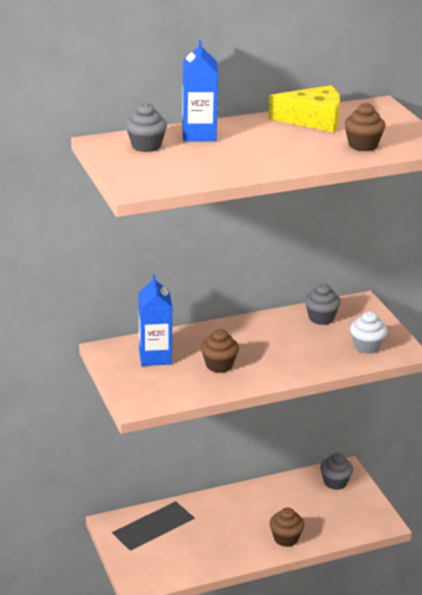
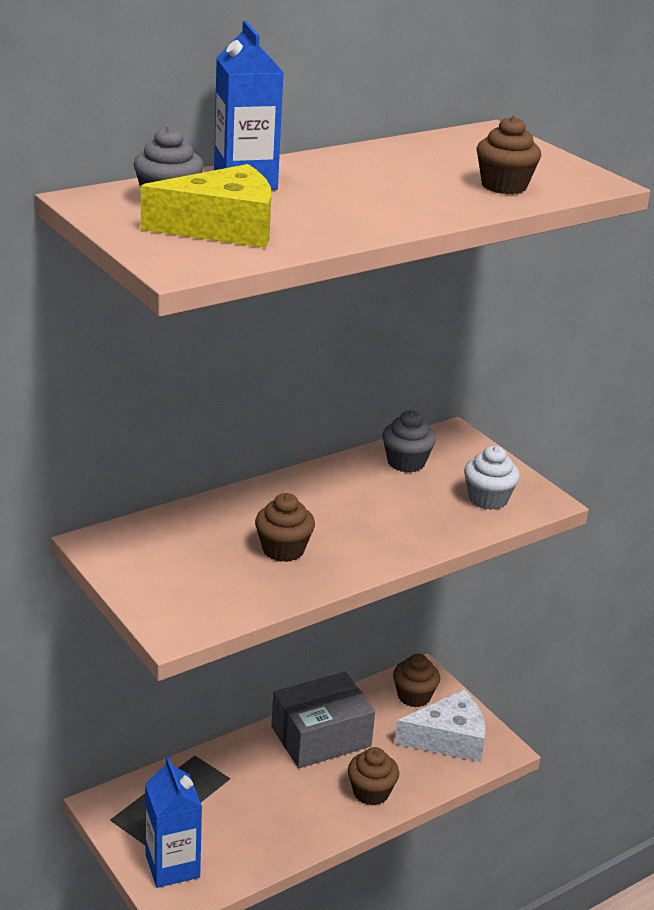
camera: 15 degrees left, 0 degrees up
(155, 357) = (180, 546): blue carton -> blue carton (172, 866)
(263, 500) = (321, 736): none -> grey box
(313, 119) = (408, 154): yellow cheese -> yellow cheese (222, 227)
(335, 482) = (414, 696): grey cupcake -> brown cupcake
(350, 512) = (448, 738): none -> white cheese

